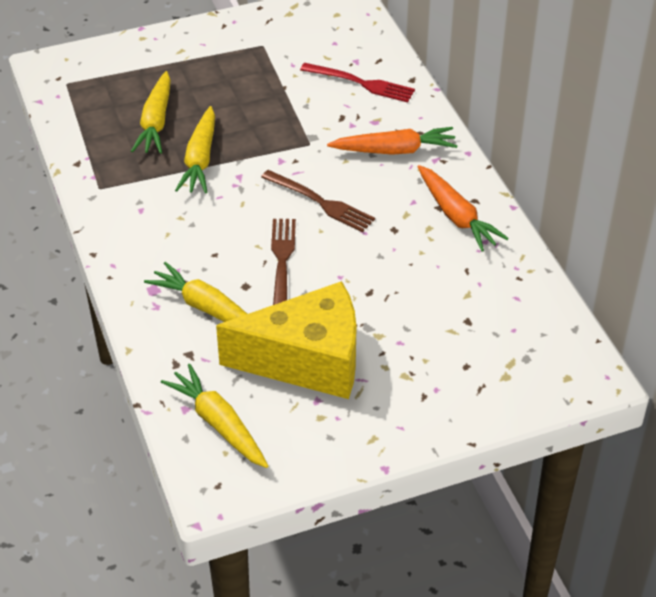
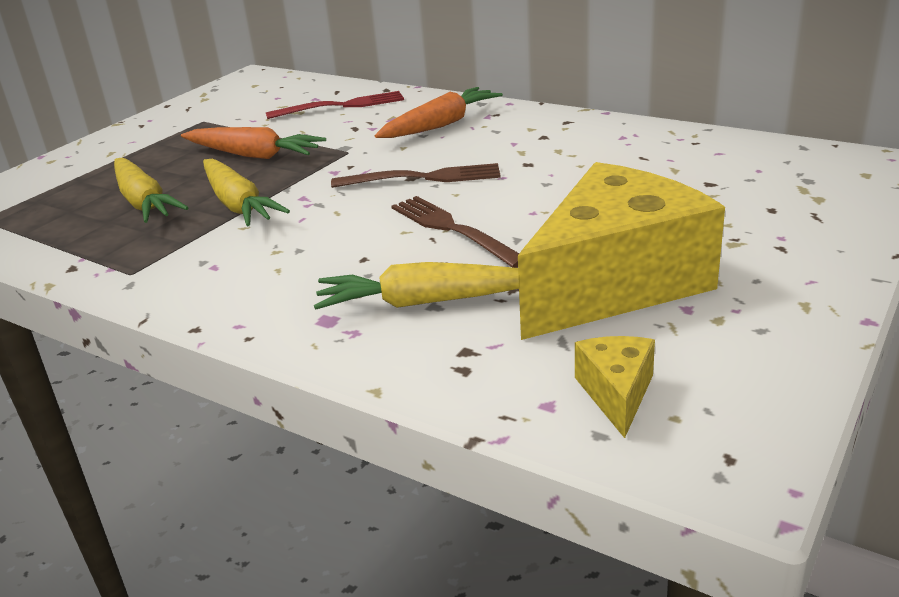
camera: 35 degrees left, 15 degrees down
(218, 424) = (616, 393): yellow carrot -> yellow cheese
(456, 216) = (569, 134): orange carrot -> orange carrot (253, 155)

